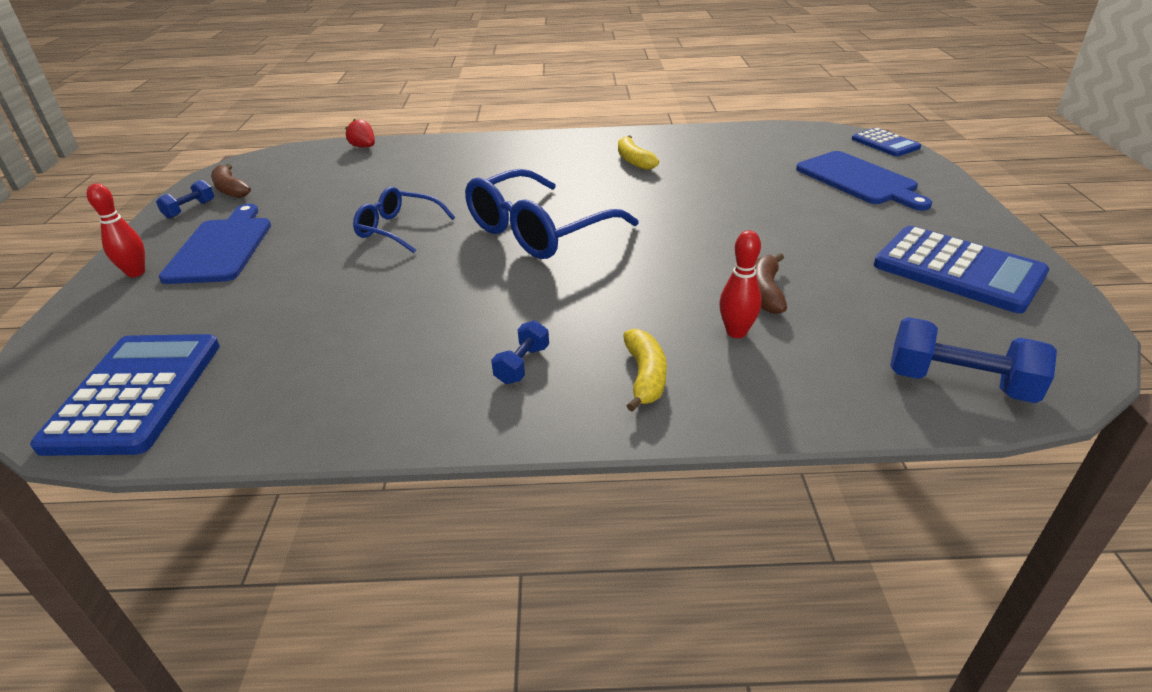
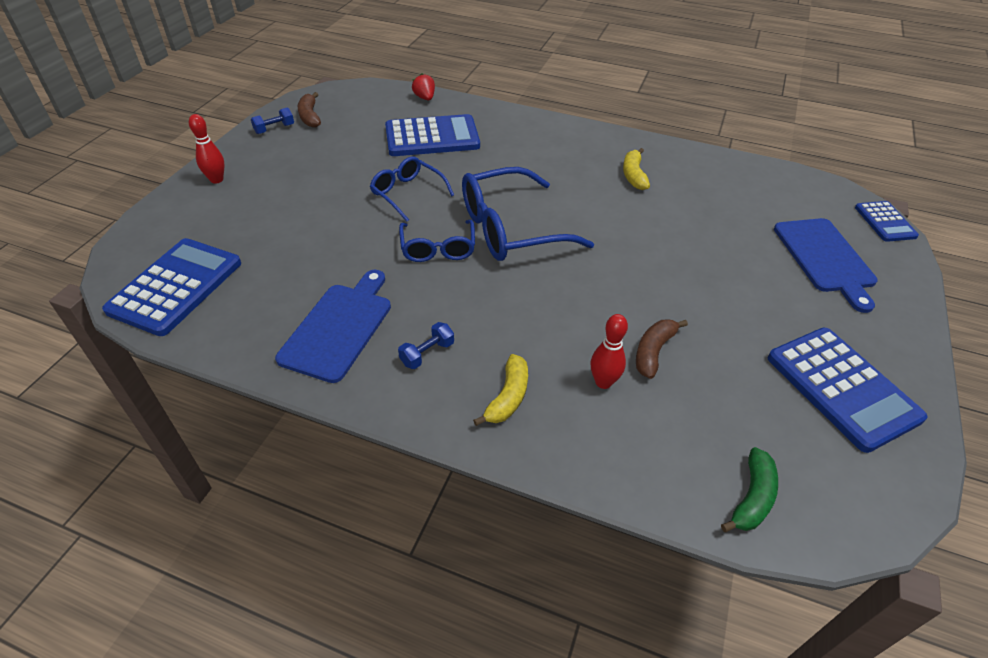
camera: 20 degrees right, 10 degrees up
(221, 248) = (279, 173): blue cutting board -> blue cutting board (339, 328)
(394, 176) = (432, 137): none -> blue calculator
(468, 267) = (438, 249): none -> blue glasses
(959, 383) = (752, 498): blue dumbbell -> green banana

